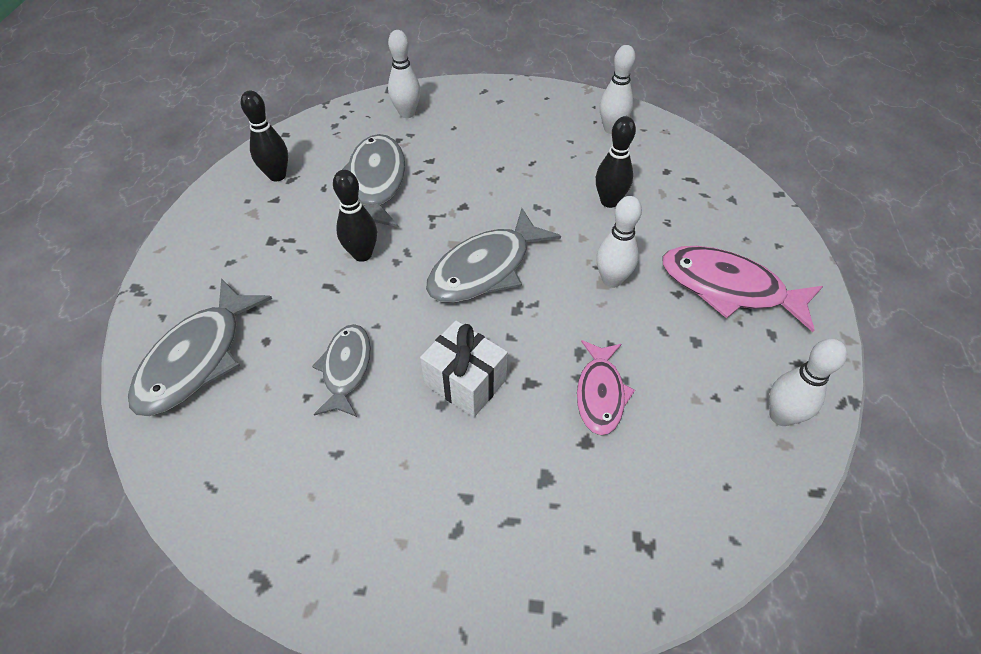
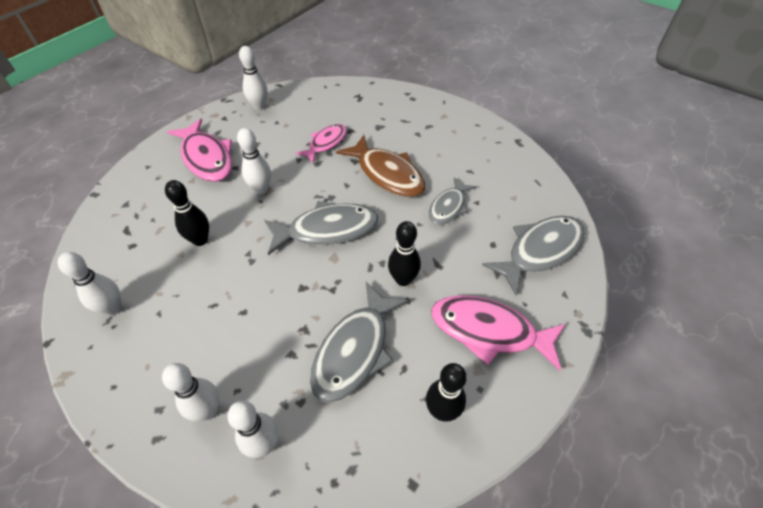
camera: 150 degrees left, 0 degrees up
(248, 245) = (489, 331): none -> pink fish
(464, 112) = (208, 410): none -> white bowling pin
(465, 382) = (387, 174): white gift -> brown fish

